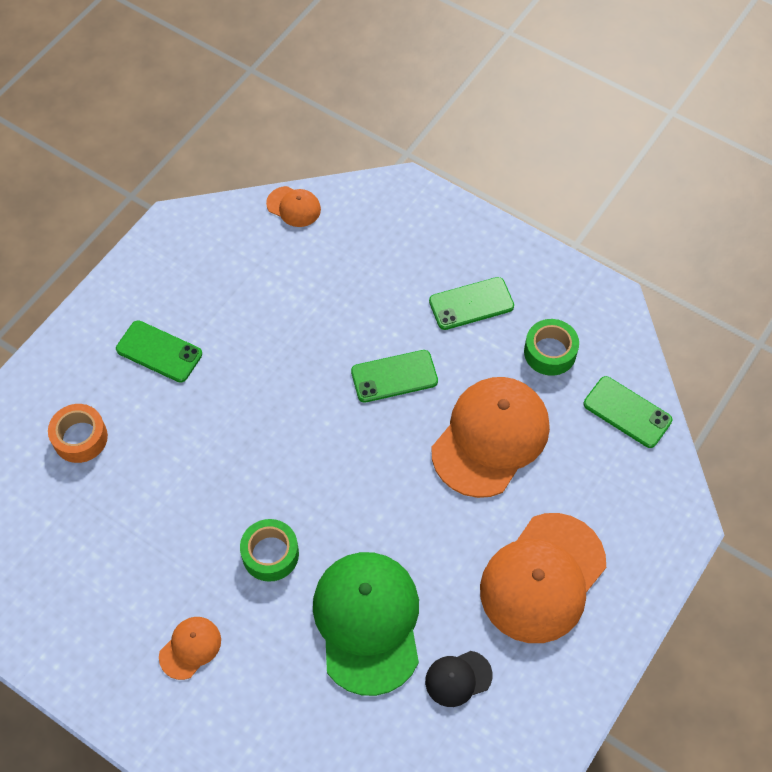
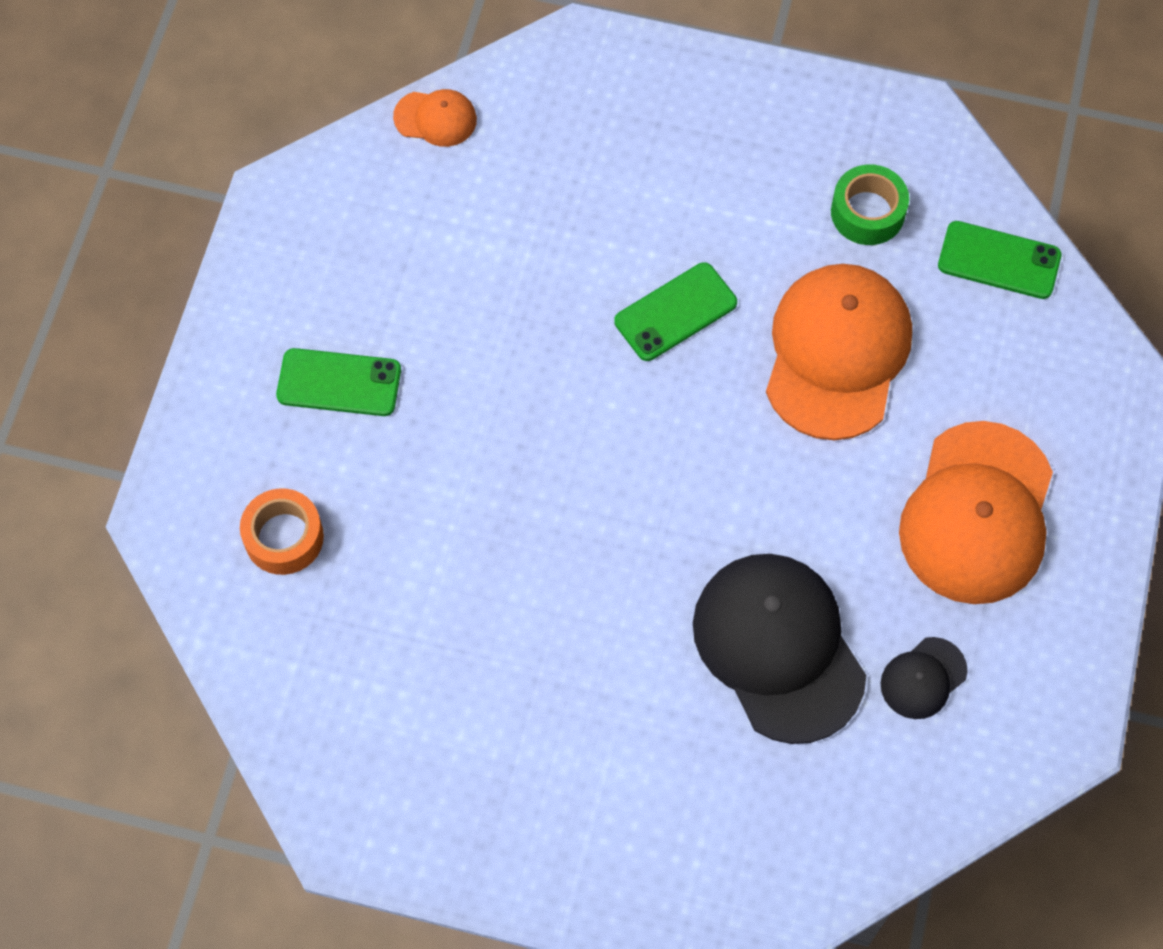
camera: 20 degrees left, 5 degrees up
(190, 648) = (562, 762): orange cap -> none
(270, 554) = (613, 604): green tape -> none
(367, 622) = (778, 648): green cap -> black cap
(471, 304) = (736, 179): green phone -> none

